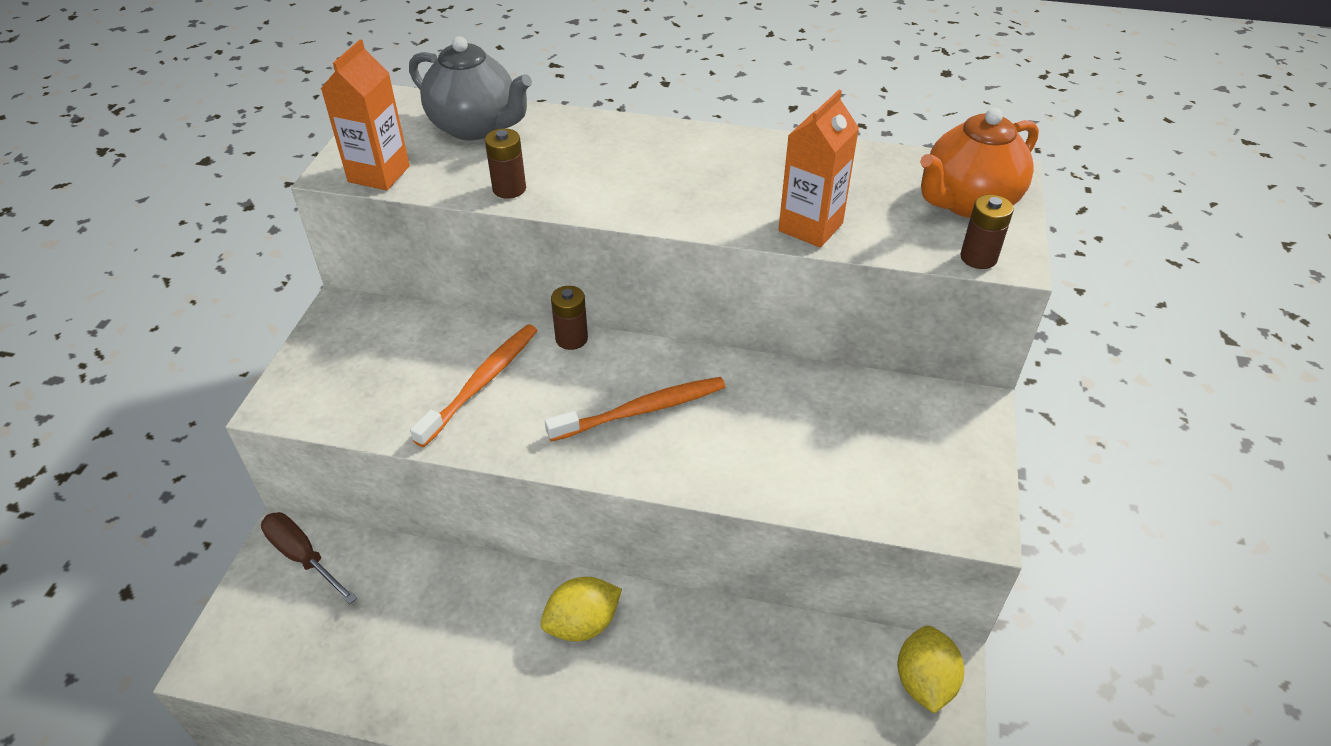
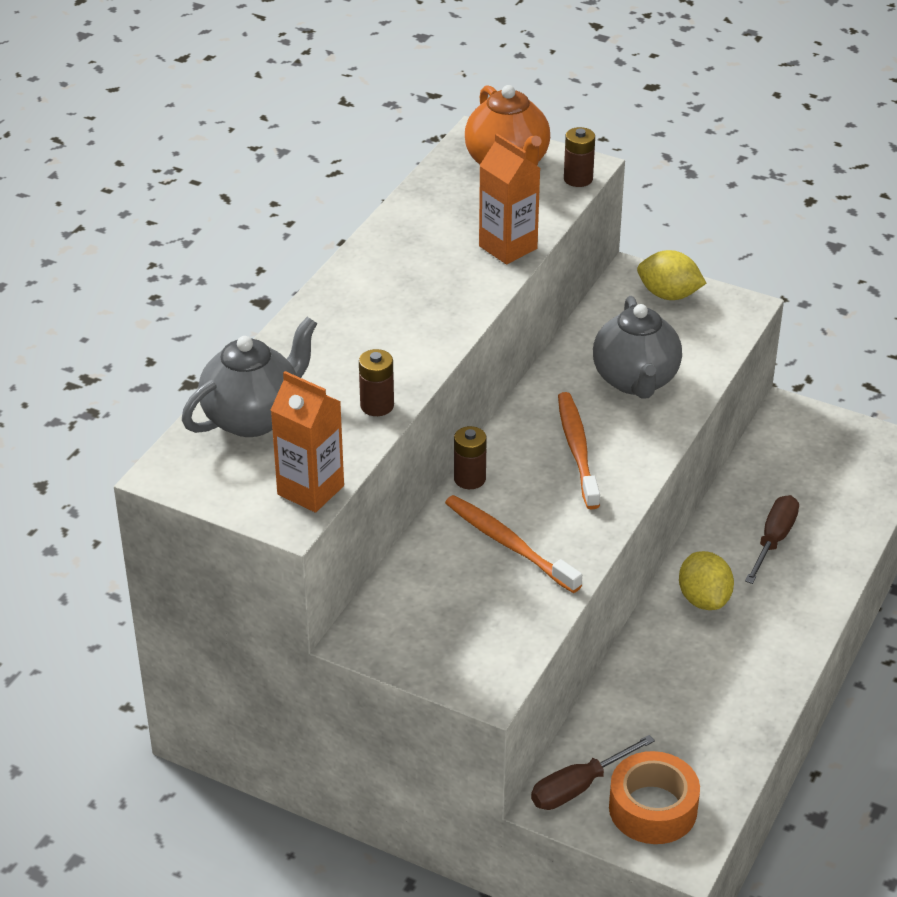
camera: 75 degrees left, 5 degrees down
(274, 624) = (653, 808): none -> orange tape
(700, 682) = (773, 540): none -> brown screwdriver
(779, 440) = (635, 381): none -> grey teapot
(924, 682) = (798, 424): yellow lemon -> yellow lemon (669, 295)

